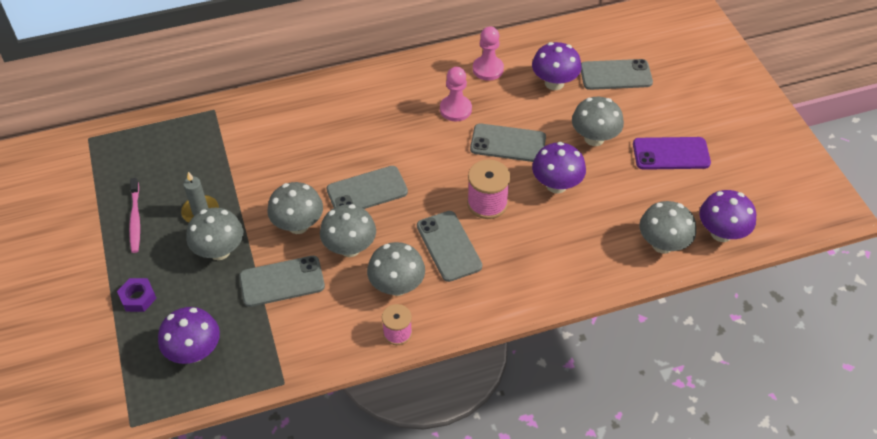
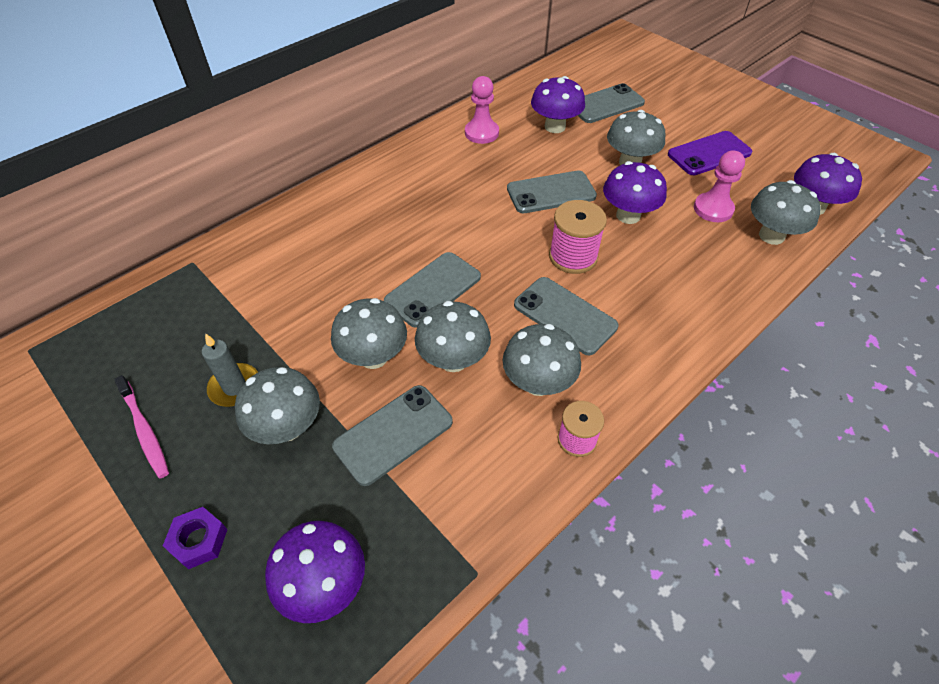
camera: 25 degrees left, 0 degrees up
(455, 109) = (475, 178): pink pawn -> pink pawn (713, 209)

